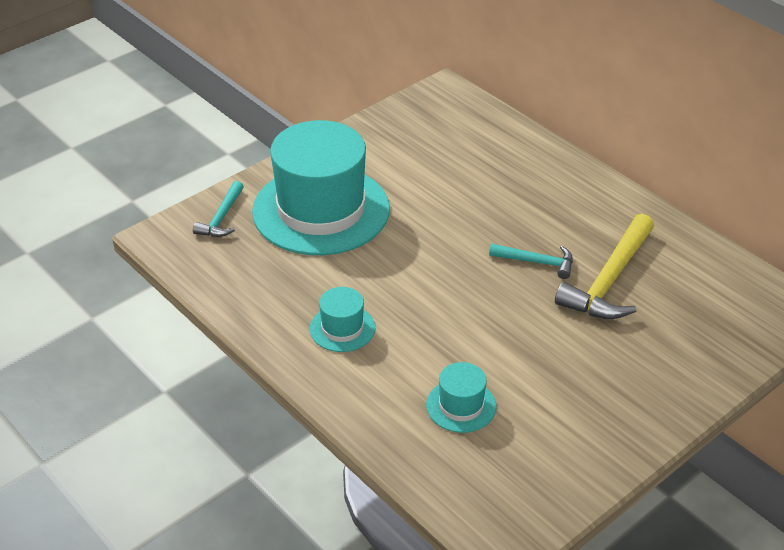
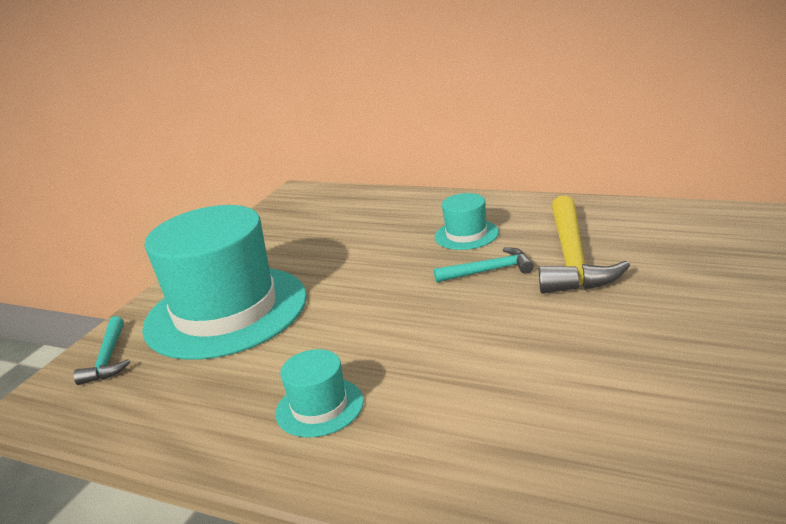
camera: 20 degrees left, 15 degrees down
(461, 406) = (528, 427): turquoise hat -> turquoise hat (466, 235)

